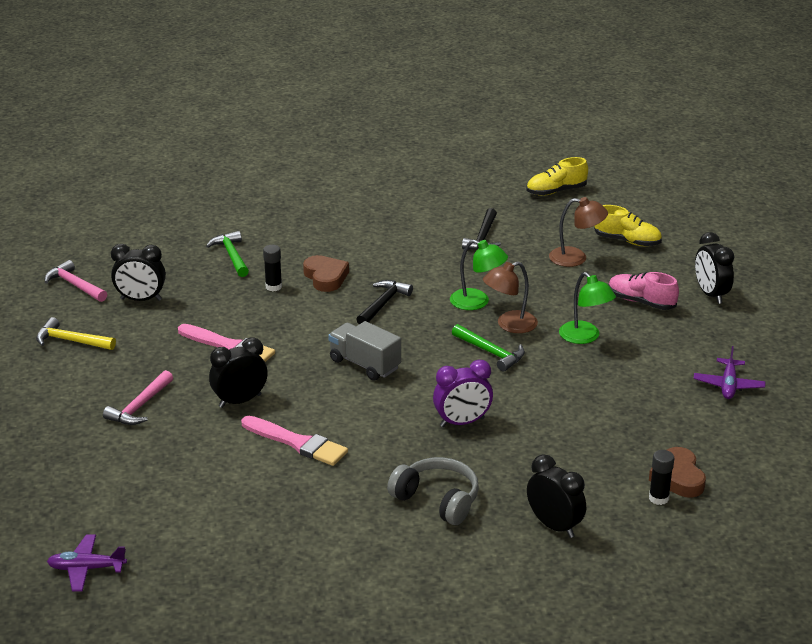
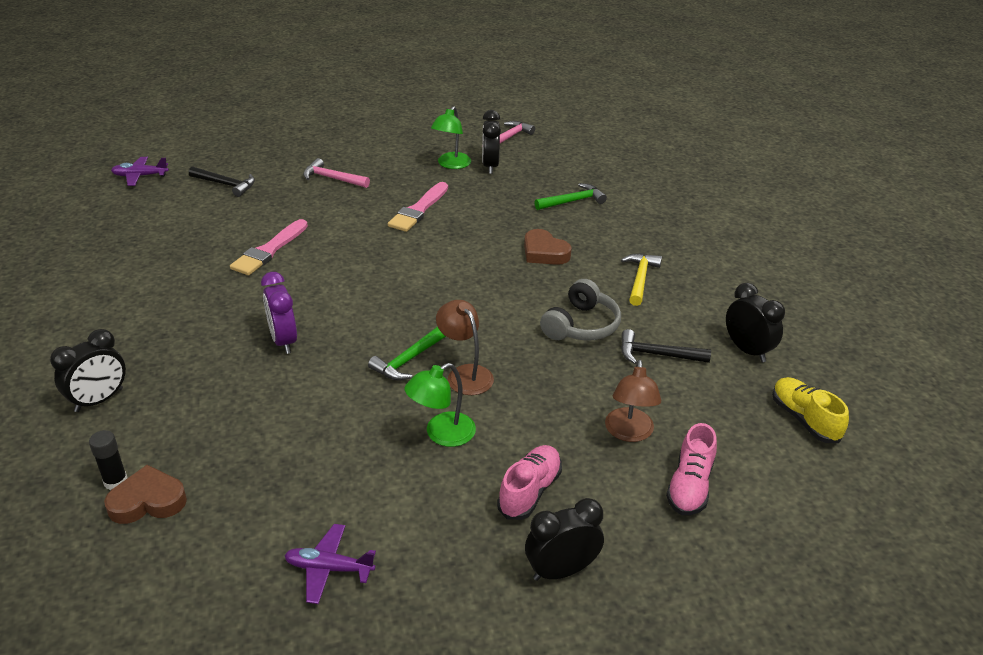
camera: 85 degrees right, 5 degrees up
(71, 341) = (425, 144): yellow hammer -> yellow hammer (640, 279)
(86, 569) = (140, 176): purple plane -> purple plane turned 90 degrees counterclockwise
(240, 401) = (335, 220): black clock -> black clock (747, 350)
(273, 287) = (521, 225): black glue stick -> none
(325, 277) = (544, 252): brown heart -> brown heart turned 75 degrees clockwise
(364, 364) = (388, 280): grey truck -> none
(383, 304) = (499, 288): black hammer -> black hammer (226, 185)
(437, 500) = (165, 327): grey headphones -> grey headphones (581, 325)
(477, 302) = (510, 350): green lamp -> green lamp (451, 164)
(627, 241) = (689, 486): yellow shoe -> pink shoe

